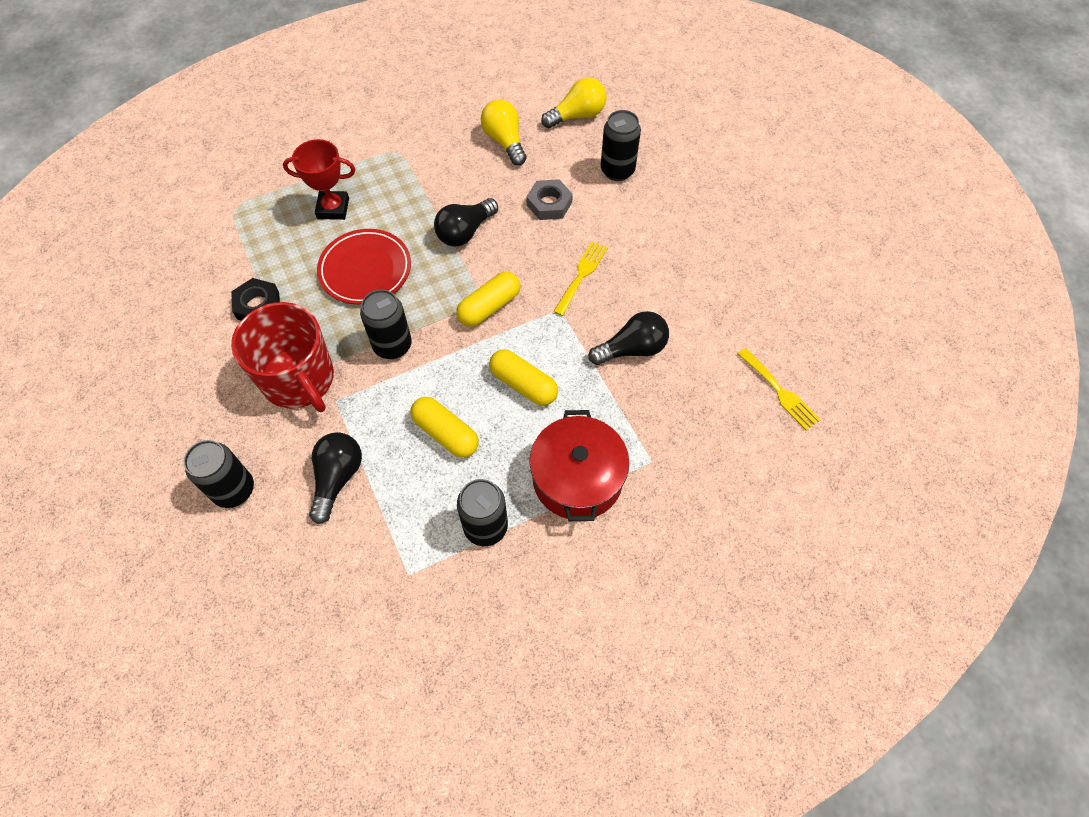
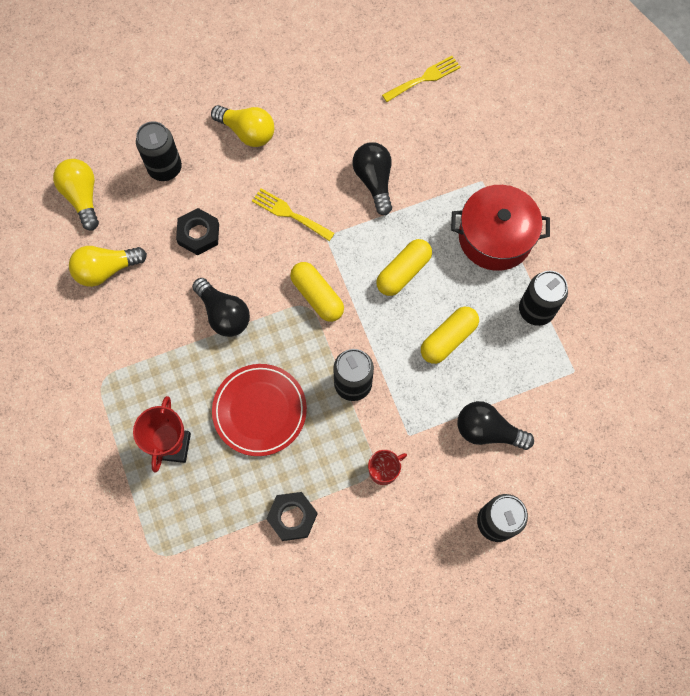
camera: 85 degrees left, 10 degrees up
(299, 380) = (384, 470): red mug -> red mug, size x0.42
(549, 204) = (198, 234): grey nut -> black nut
(671, 231) = (247, 132): none -> yellow light bulb

